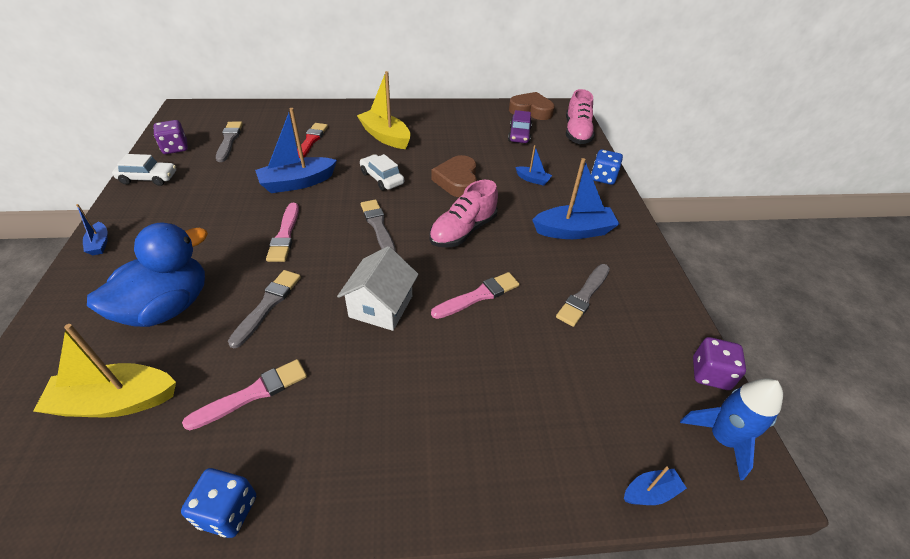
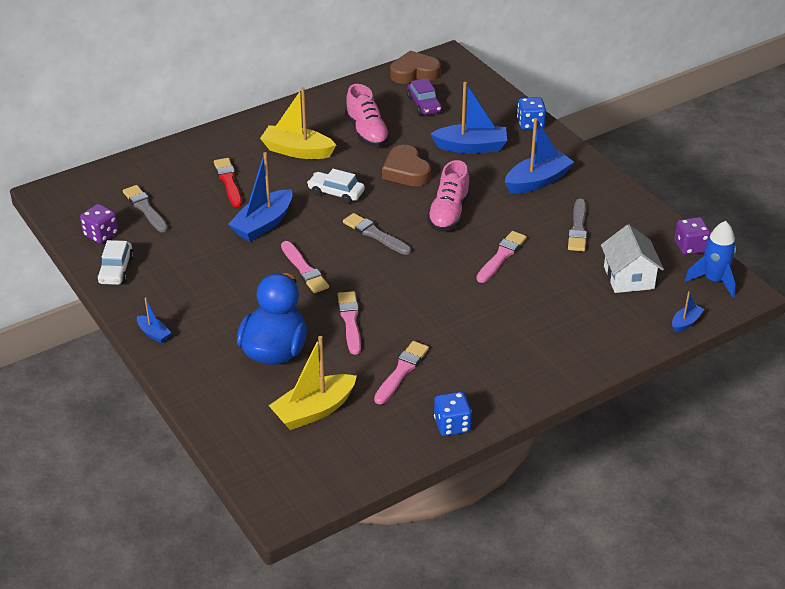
camera: 25 degrees left, 5 degrees down
(148, 178) = (116, 270): white car -> white car turned 120 degrees clockwise
(267, 305) = (350, 321): grey brush -> pink brush
(381, 306) = (436, 290): white house -> white house (628, 277)
(532, 179) = (471, 147): blue boat -> blue boat, size x2.01
(577, 132) = (476, 84): pink shoe -> pink shoe (367, 132)

